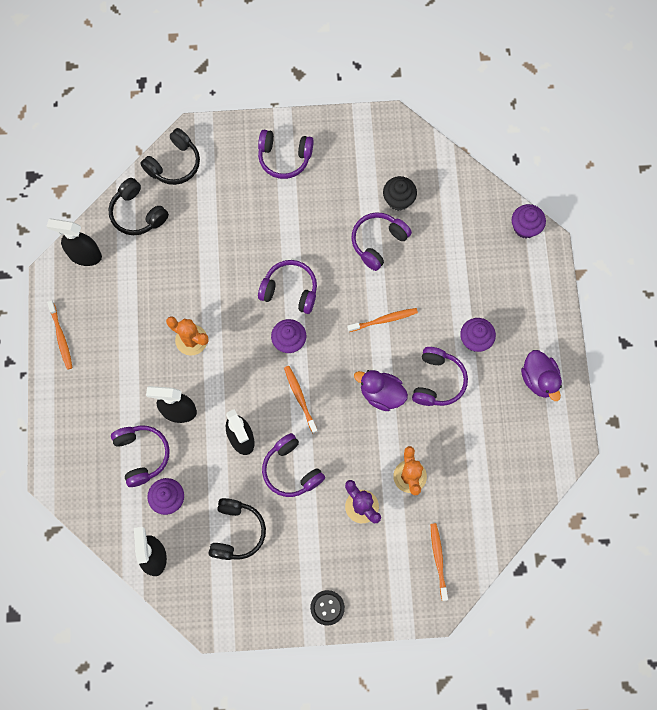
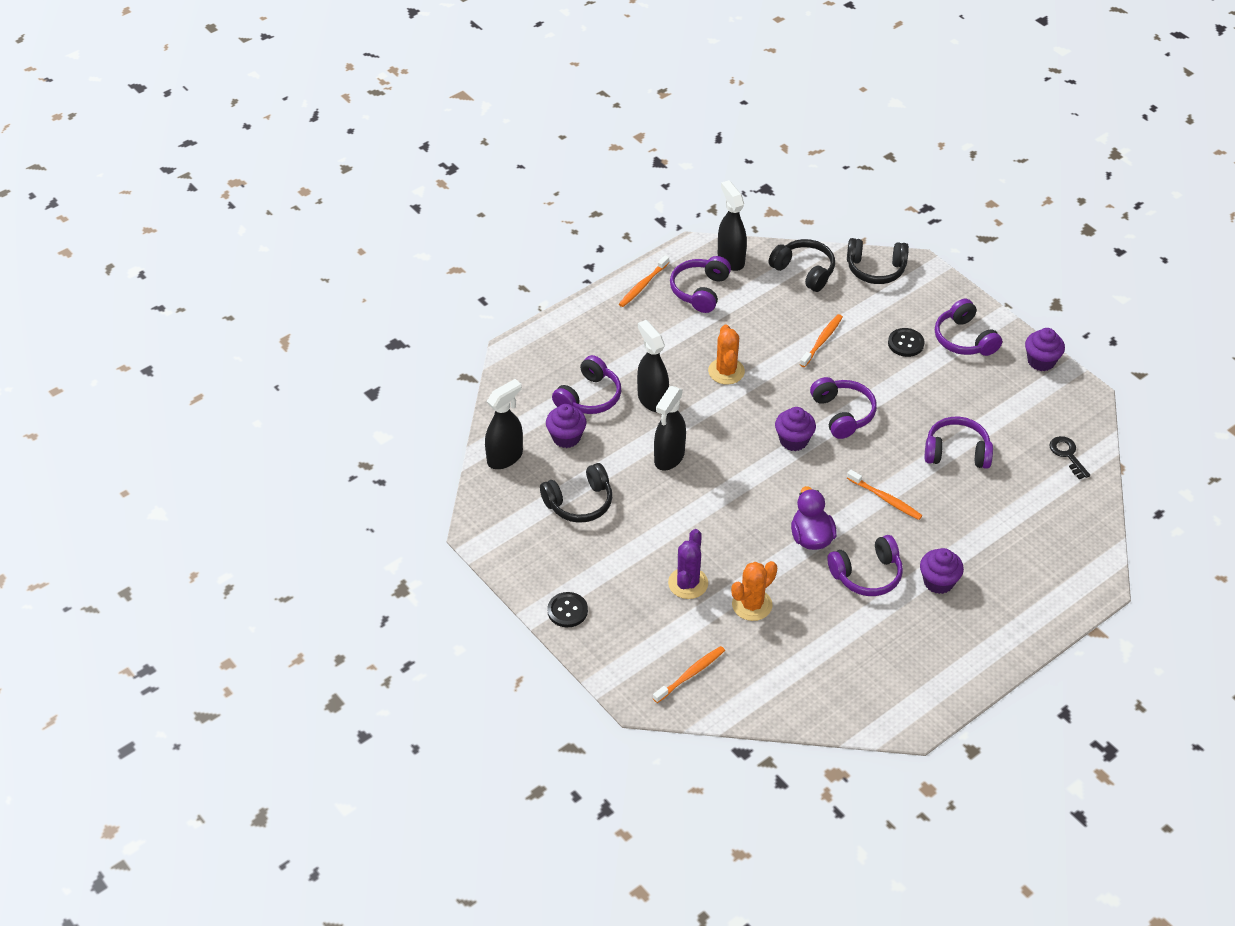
camera: 55 degrees right, 25 degrees down
(137, 213) = (804, 271): black headphones -> black headphones turned 120 degrees clockwise
(259, 199) = (905, 343): none -> black button
(291, 470) = (673, 510): purple headphones -> purple headphones (700, 291)
(300, 397) = (748, 478): orange toothbrush -> orange toothbrush (822, 340)
(398, 200) = (1015, 444): black cupcake -> none
(431, 175) = (1067, 454): none -> black key
(525, 227) = (1095, 559): purple cupcake -> purple cupcake (1041, 361)
(539, 379) = (951, 657): purple duck -> none

